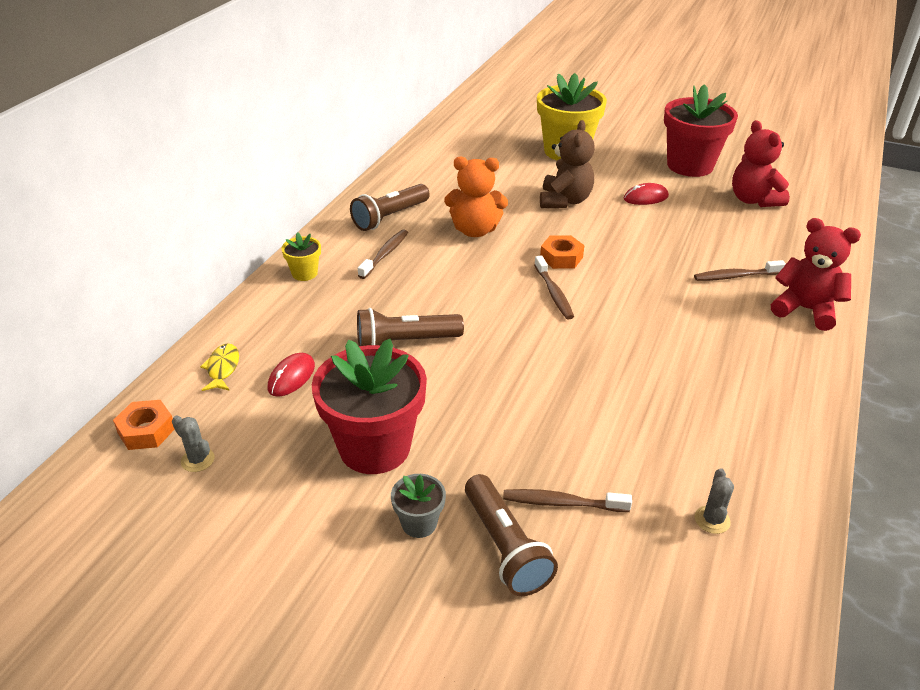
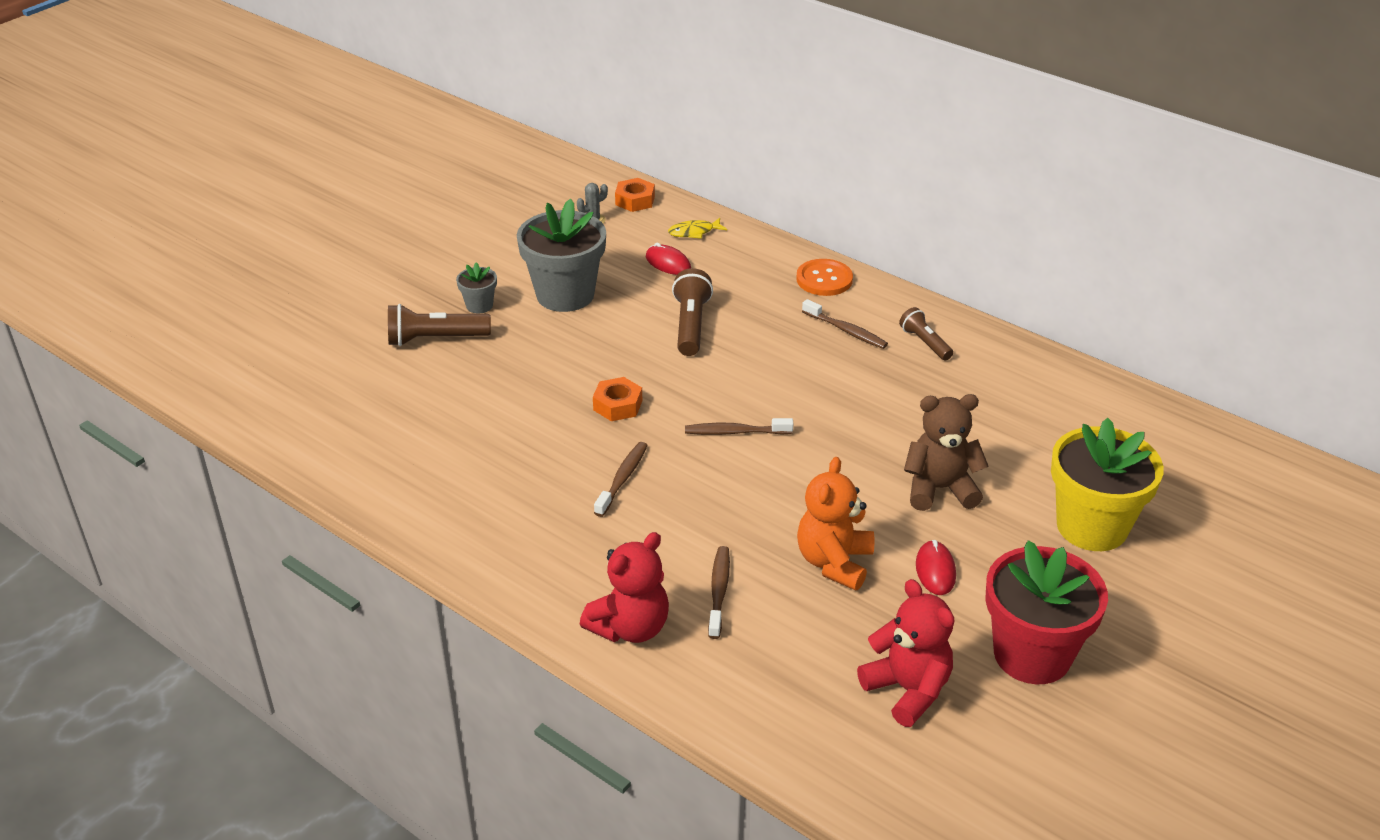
camera: 105 degrees right, 0 degrees up
(222, 368) = (694, 232): yellow fish -> yellow fish turned 150 degrees clockwise
(304, 273) = (824, 279): yellow flower pot -> orange button
(374, 447) = (565, 295): red flower pot -> grey flower pot
(390, 217) = (925, 343): brown flashlight -> brown flashlight, size x0.64
(475, 230) = (881, 400): orange teddy bear -> orange teddy bear (834, 562)
(561, 257) = (804, 454): orange nut -> orange nut (618, 405)
(562, 503) = (458, 373): brown toothbrush -> brown toothbrush (622, 479)
(564, 201) = (939, 489): brown teddy bear -> brown teddy bear turned 150 degrees clockwise
(712, 520) = (395, 446): grey cactus -> none
(753, 200) = (907, 690): red teddy bear -> red teddy bear turned 60 degrees clockwise

